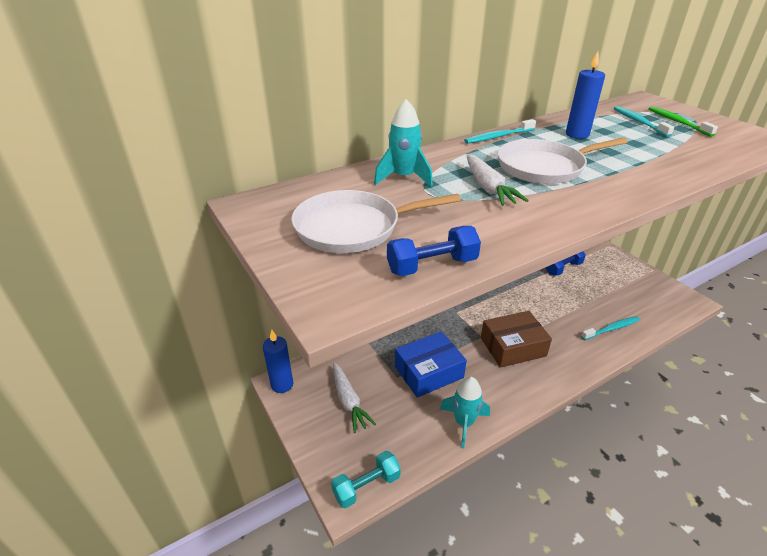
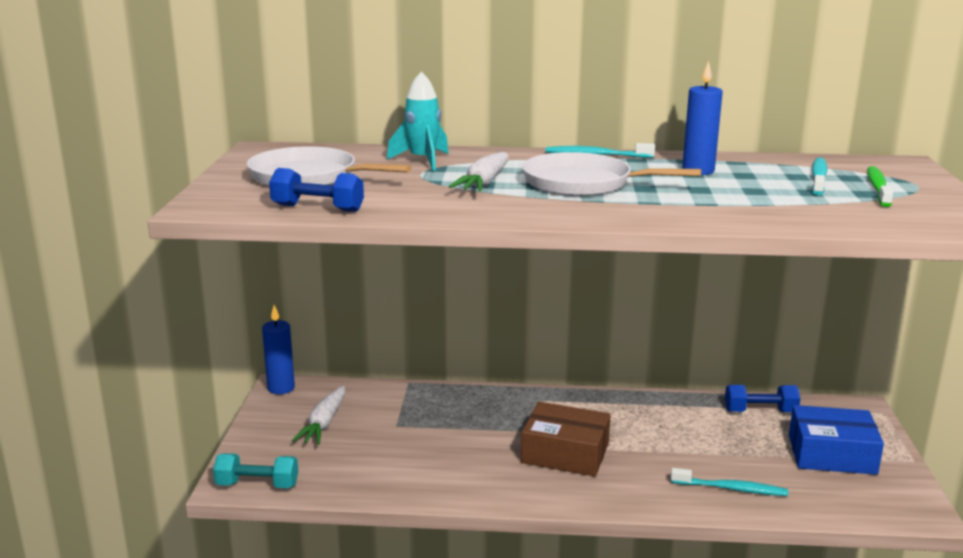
camera: 35 degrees right, 15 degrees down
(429, 372) = (435, 435): blue box -> blue box (831, 454)
(464, 423) = (412, 486): turquoise rocket -> none

